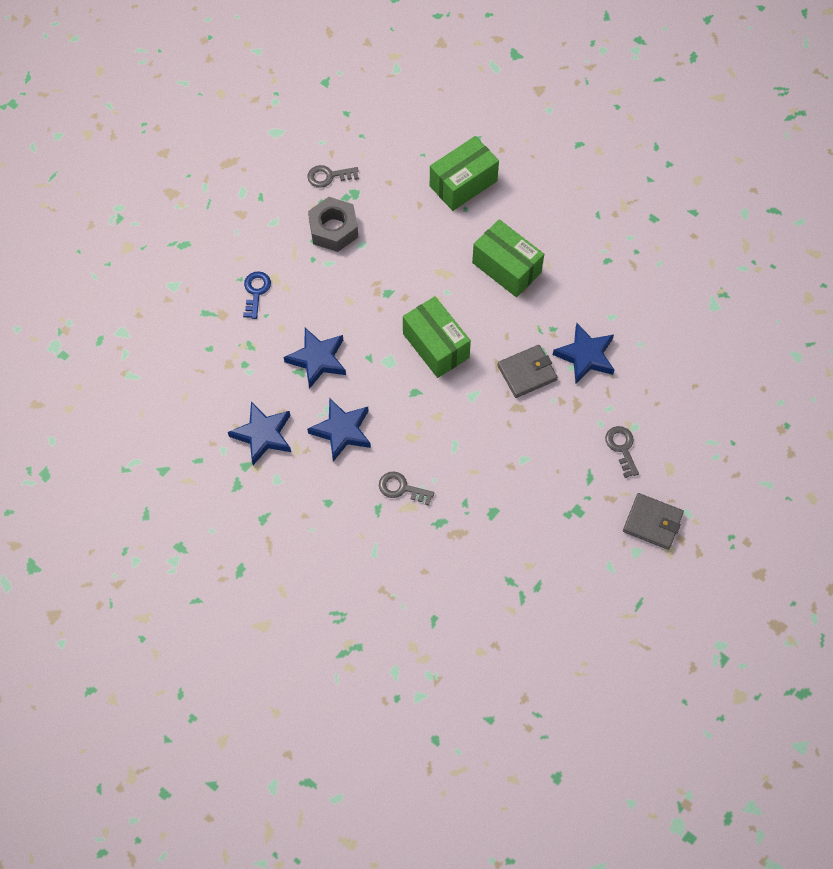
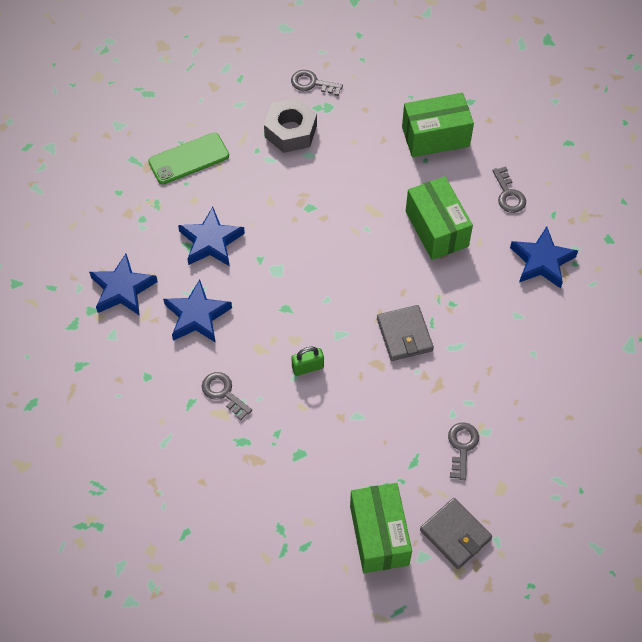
camera: 25 degrees right, 5 degrees down
(256, 292) = (189, 159): blue key -> green phone
(436, 345) = (329, 273): green box -> green box (379, 535)
(461, 435) = (307, 367): none -> green padlock
(527, 373) = (404, 335): grey wallet -> grey wallet turned 75 degrees clockwise
(551, 212) = (508, 194): none -> grey key
(585, 356) = (471, 342): blue star -> blue star (542, 261)

